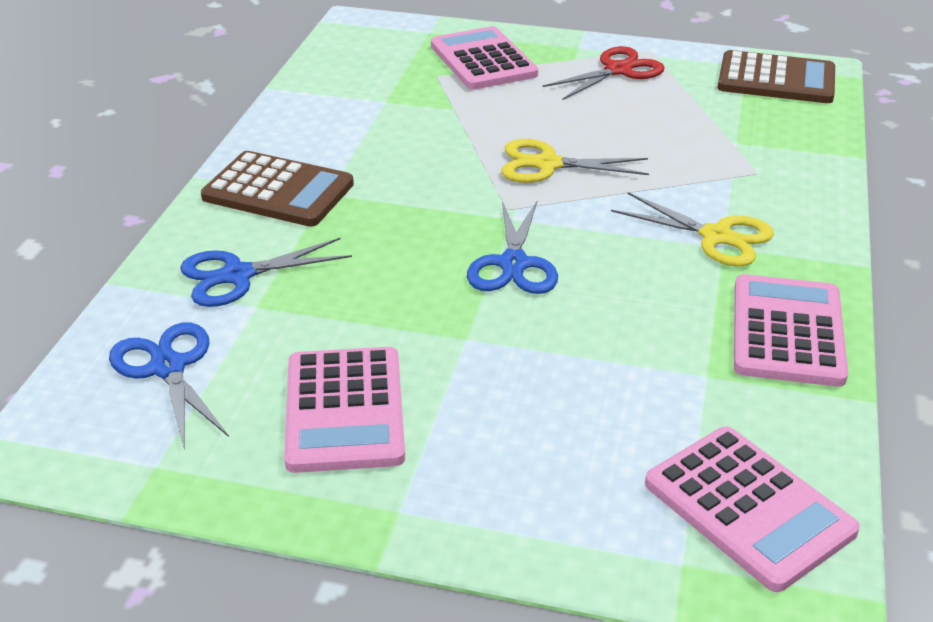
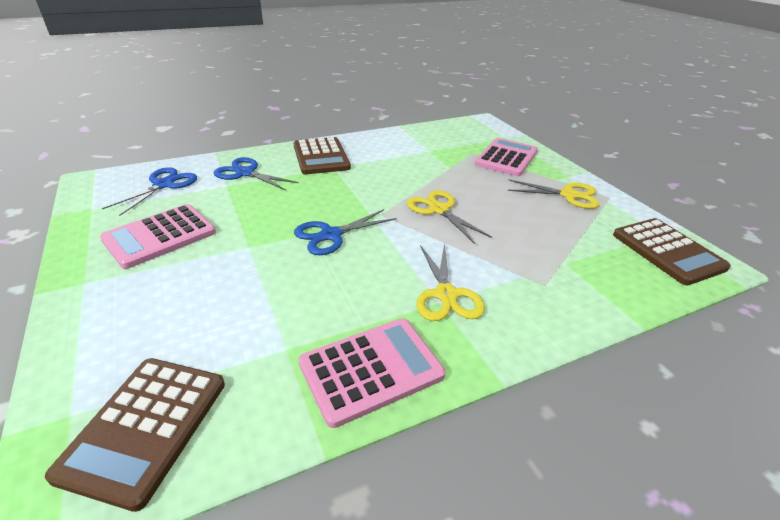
camera: 50 degrees right, 0 degrees up
(618, 70) = (568, 195): red scissors -> yellow scissors
(748, 508) = (145, 427): pink calculator -> brown calculator

